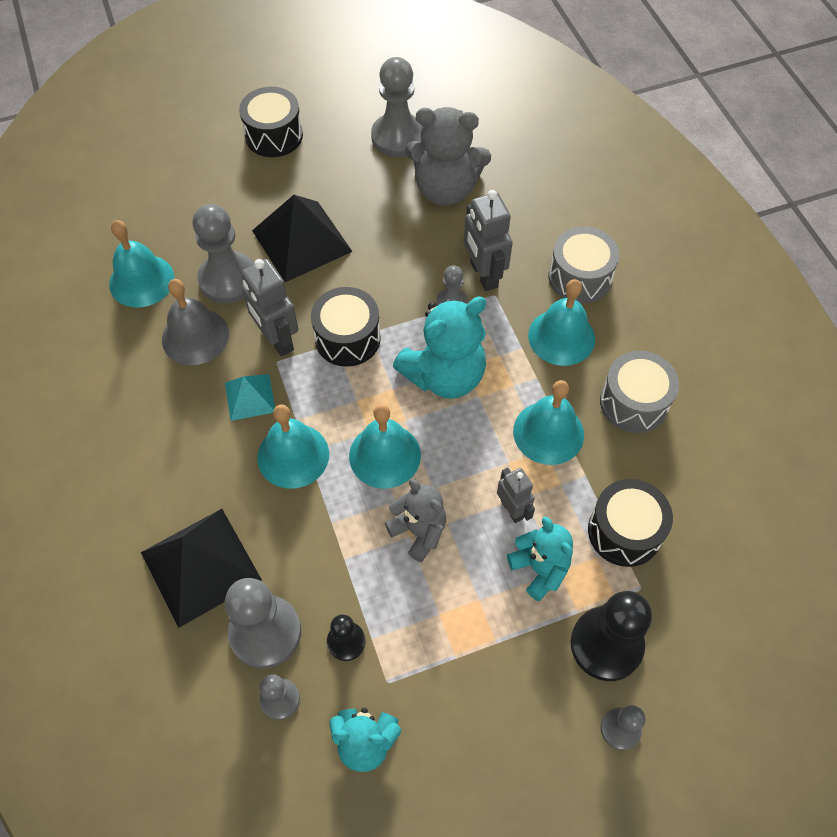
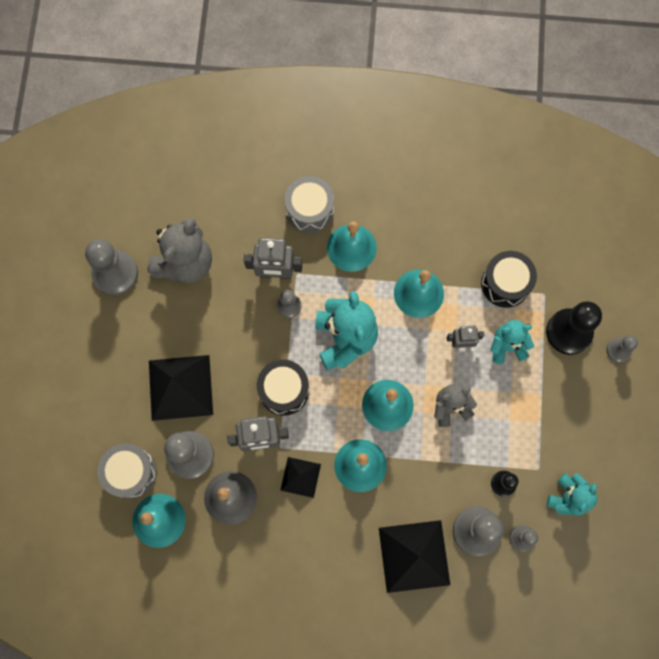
camera: 65 degrees left, 15 degrees up
(250, 397) = (300, 477): turquoise pyramid -> black pyramid
(274, 135) = (63, 367): black drum -> none
(634, 402) = (422, 229): grey drum -> grey drum (131, 472)

